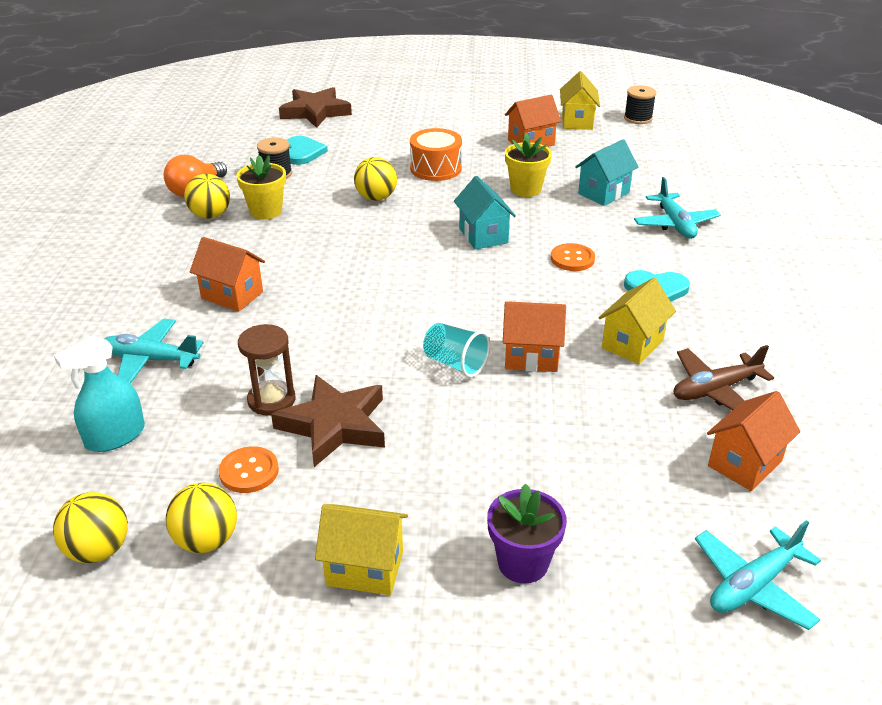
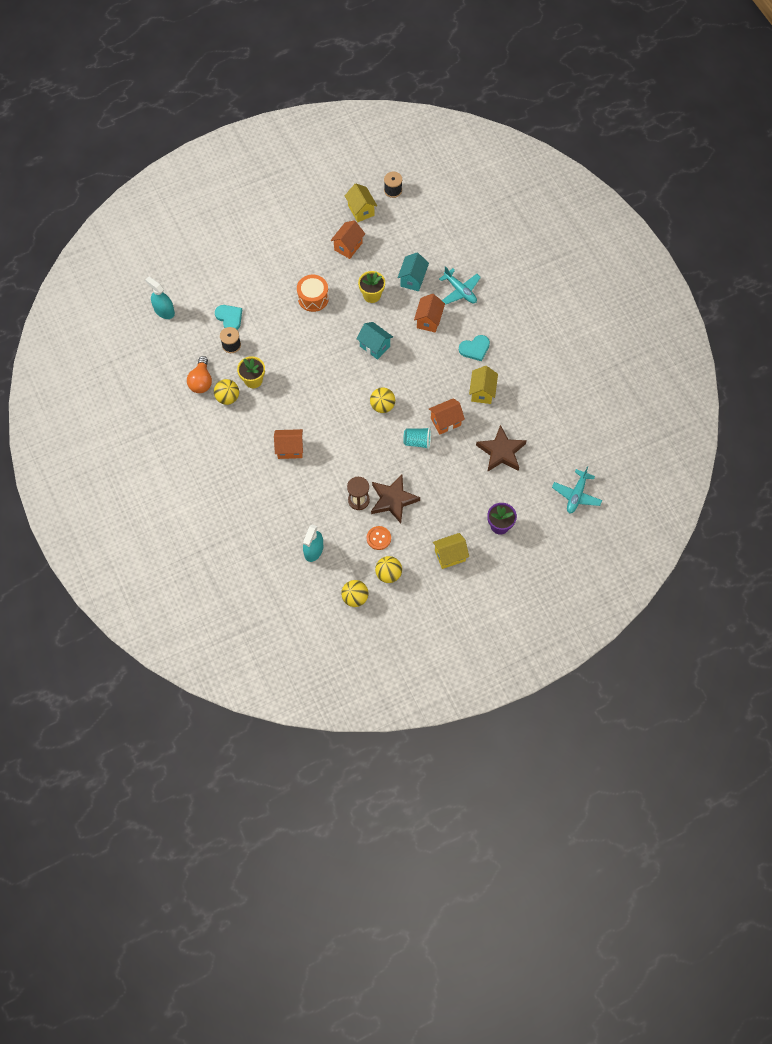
camera: 30 degrees left, 30 degrees up
(151, 360) = (290, 505): turquoise plane -> none
(229, 125) = (164, 311): none -> turquoise spray bottle
(315, 112) = (203, 271): brown star -> brown star (501, 452)
(376, 198) = (300, 340): yellow ball -> yellow ball (382, 406)
(572, 259) = (426, 344): orange button -> none
(715, 390) = (527, 404): brown plane -> none
(744, 463) = (553, 440): orange house -> orange house (429, 320)

